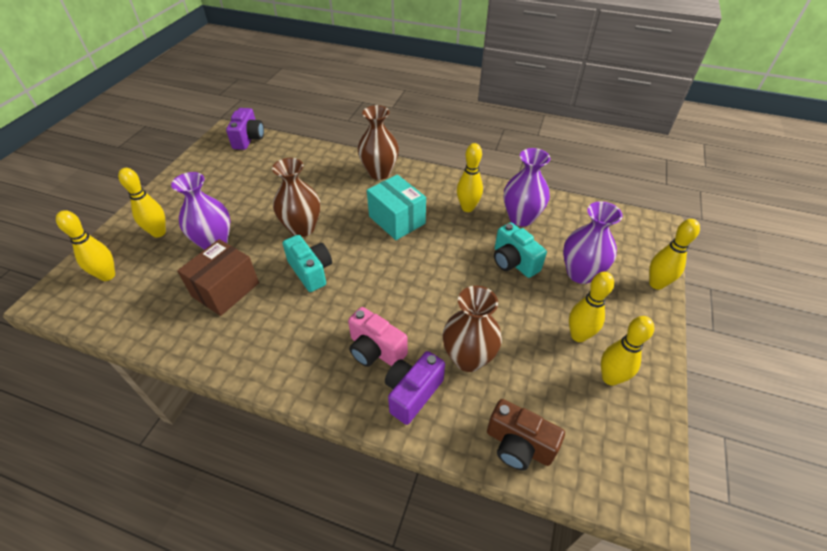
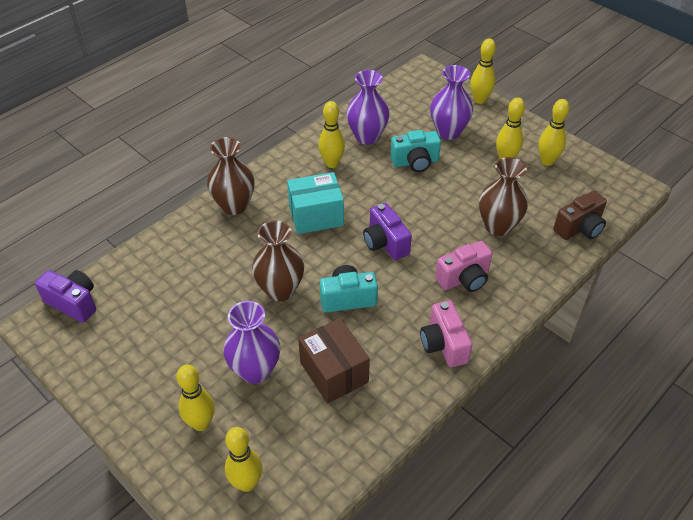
camera: 65 degrees left, 0 degrees up
(282, 359) = (443, 344): none -> pink camera
(412, 393) = (515, 269): purple camera -> purple camera (385, 243)

